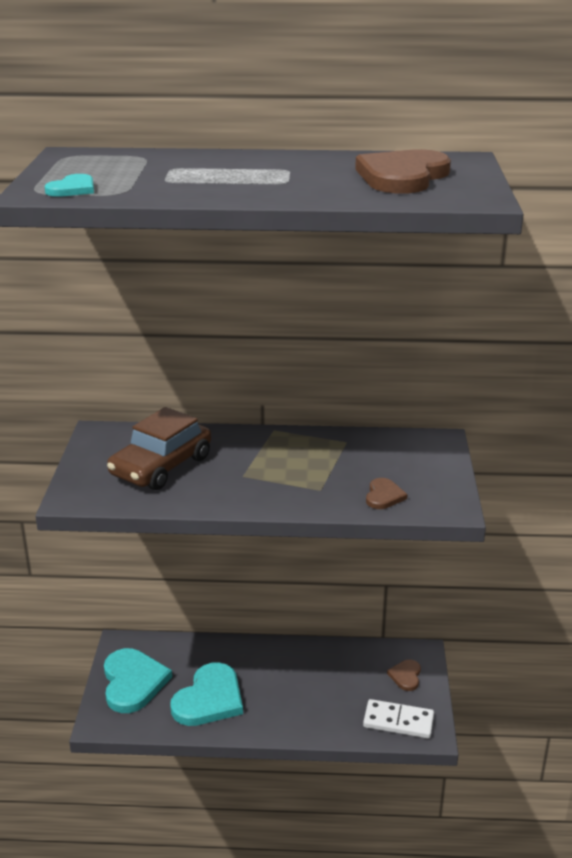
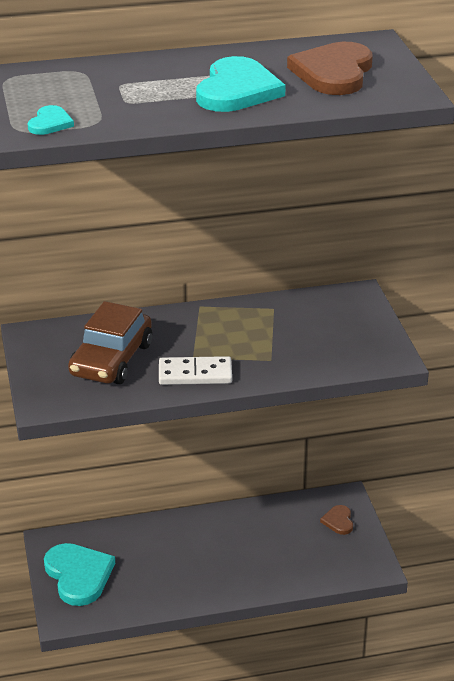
camera: 15 degrees left, 5 degrees up
(209, 699) = (160, 577): turquoise heart -> turquoise heart (237, 90)
(384, 496) = (330, 357): brown heart -> none
(398, 721) = (345, 563): white domino -> white domino (195, 374)

